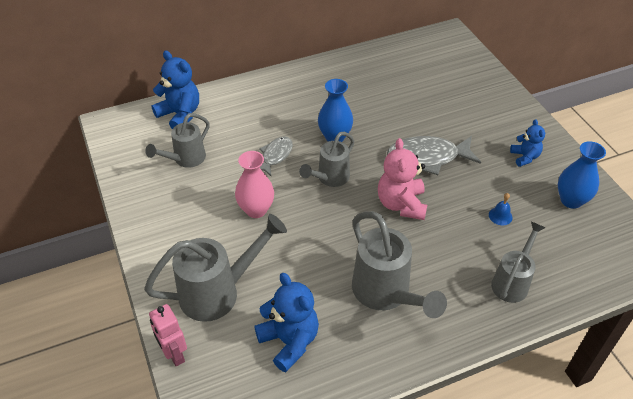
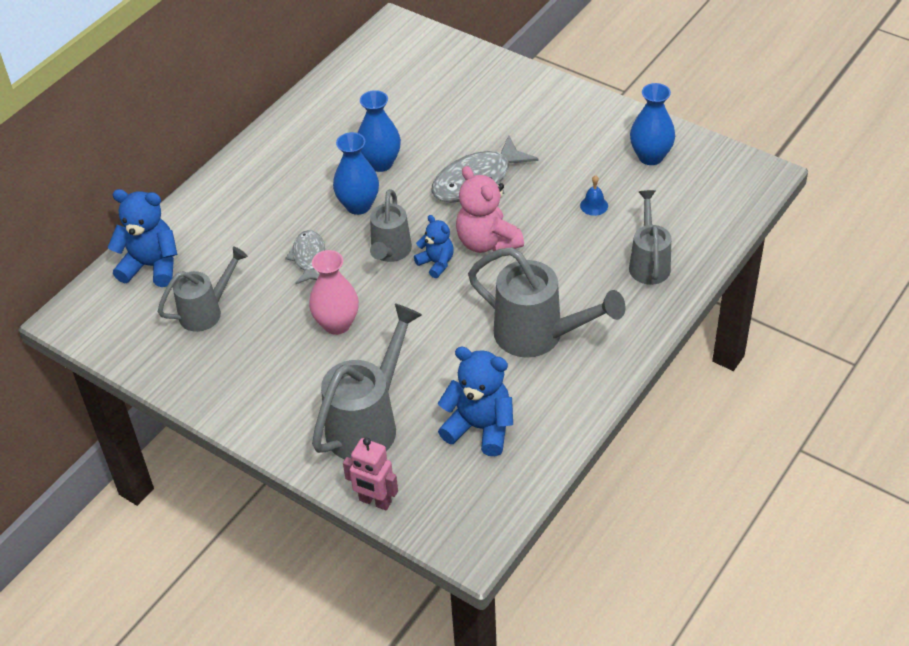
camera: 30 degrees left, 0 degrees up
(185, 159) = (206, 311): grey watering can -> grey watering can turned 135 degrees counterclockwise
(371, 116) = (380, 163): none -> blue vase
(524, 157) = (576, 133): blue teddy bear -> blue teddy bear (436, 263)

